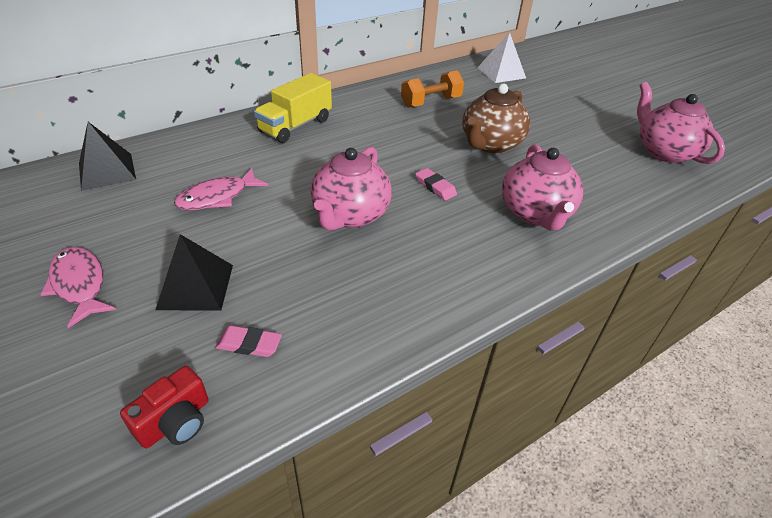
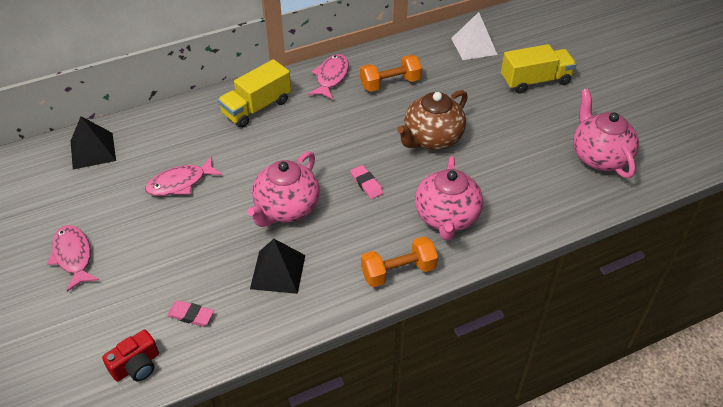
camera: 10 degrees right, 5 degrees up
(196, 286) = (157, 265): black pyramid -> black pyramid (278, 271)
(369, 99) = (331, 77): none -> pink fish
(503, 271) = (398, 271): none -> orange dumbbell
(571, 96) = (535, 81): none -> yellow truck

